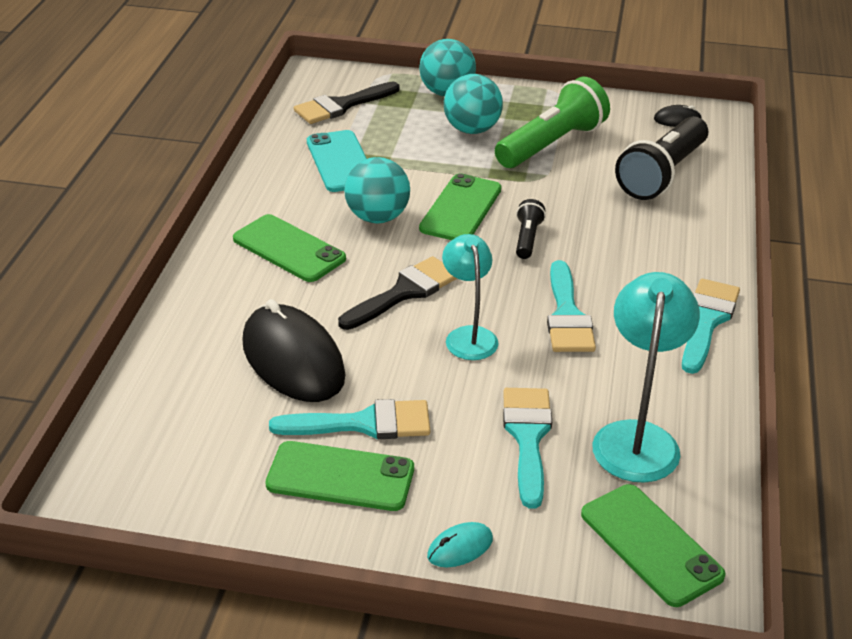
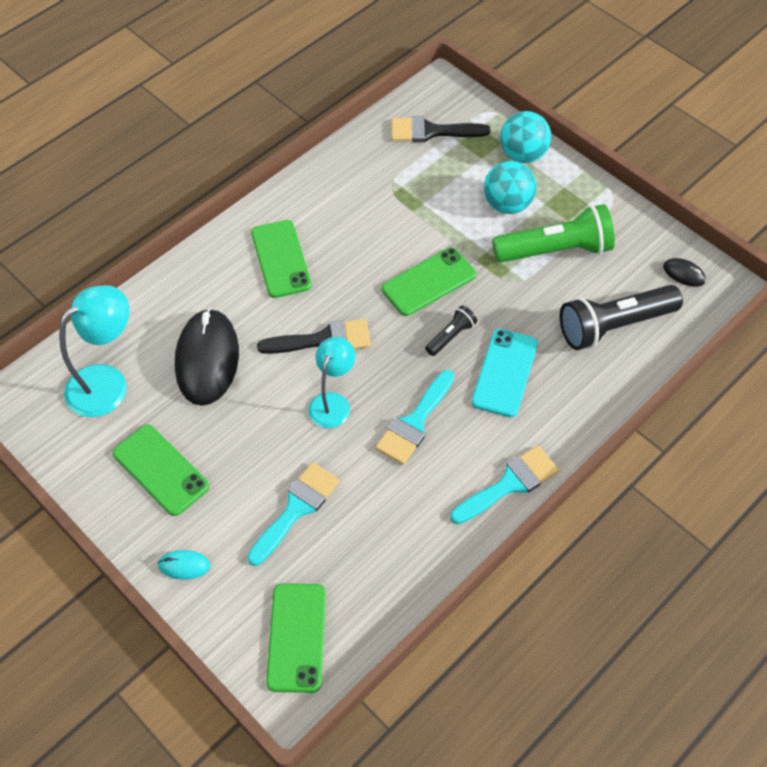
camera: 35 degrees right, 20 degrees up
(340, 162) = (383, 191): turquoise phone -> turquoise phone (504, 373)
(364, 423) = (207, 437): turquoise brush -> none
(377, 217) = (363, 260): turquoise ball -> none
(637, 438) = (365, 552): turquoise lamp -> turquoise lamp (107, 382)

